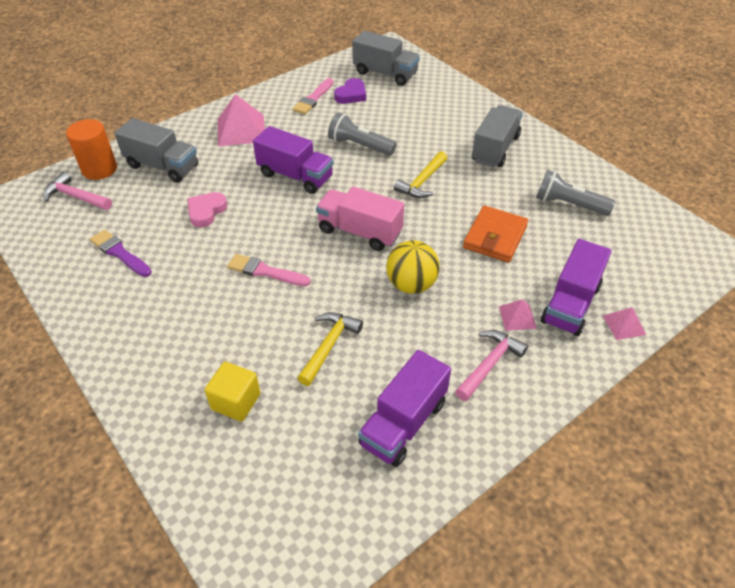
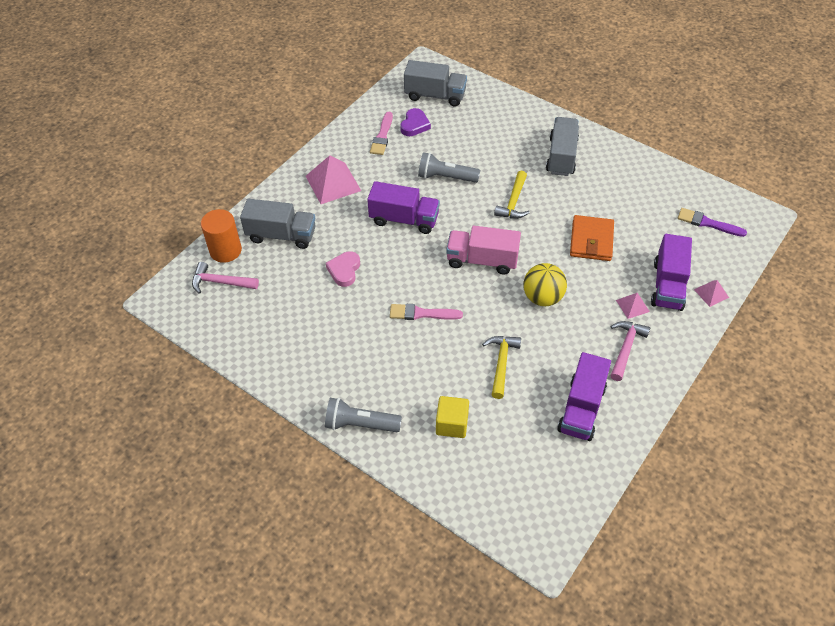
camera: 15 degrees left, 5 degrees up
(119, 253) = (291, 325): purple brush -> purple brush (707, 223)
(568, 204) = (638, 198): grey flashlight -> grey flashlight (360, 424)

